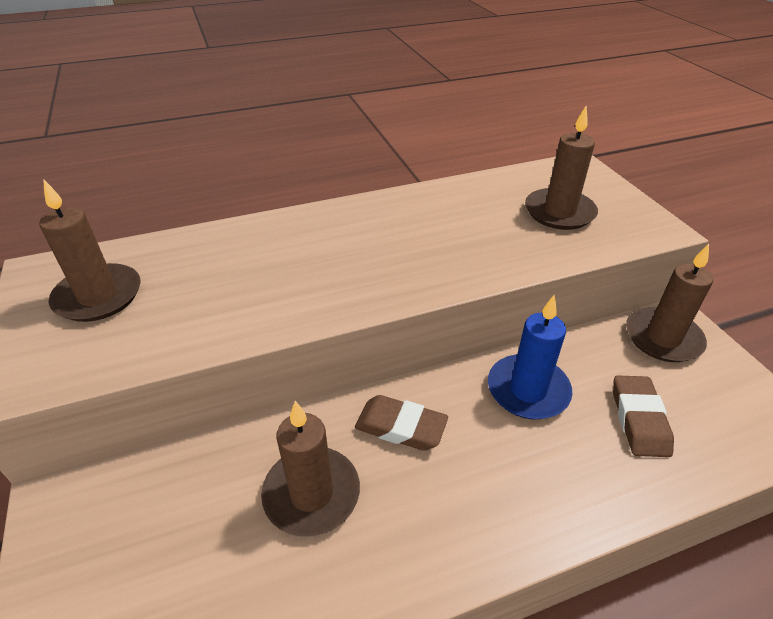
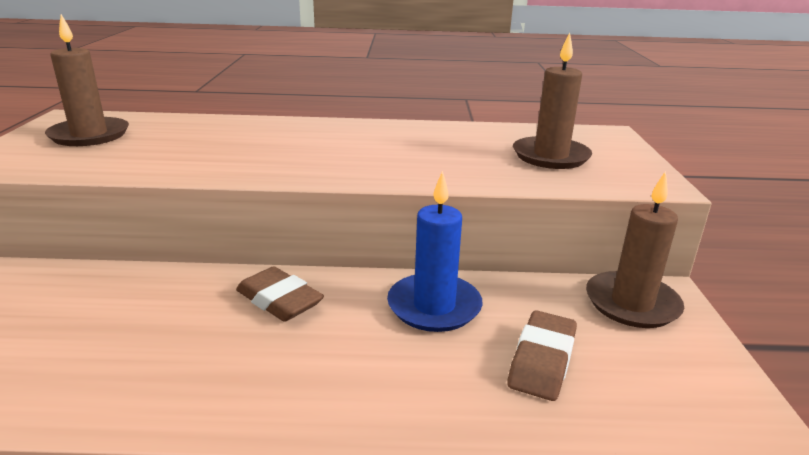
camera: 20 degrees right, 15 degrees down
(311, 493) = (153, 323): brown candle -> none

